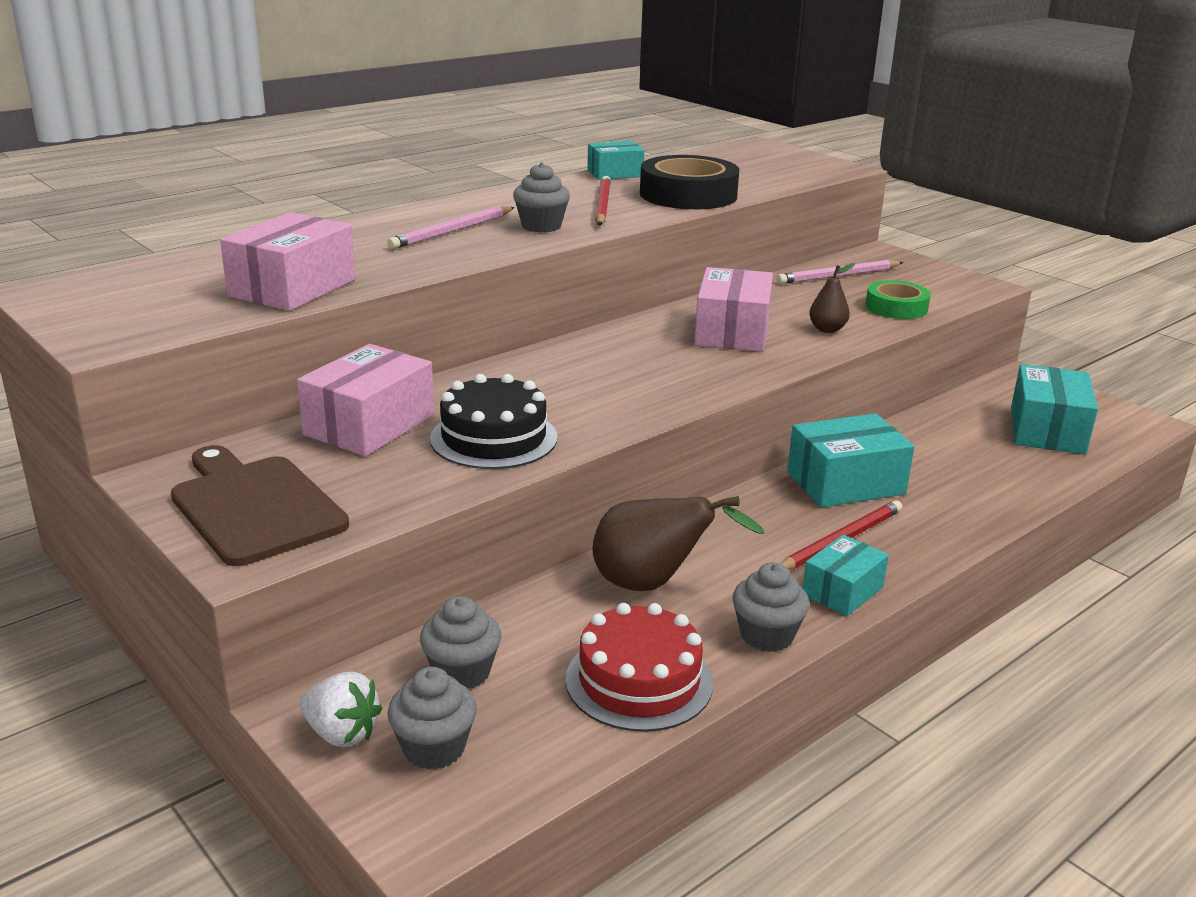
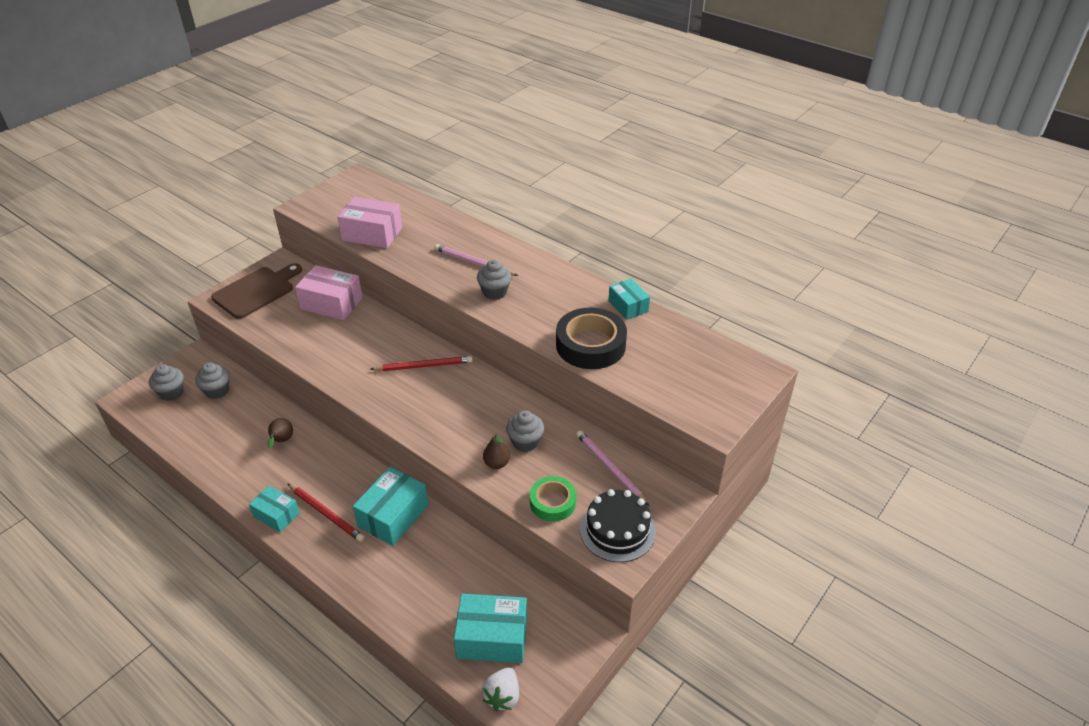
camera: 80 degrees right, 15 degrees up
(342, 733) = (183, 367): white strawberry -> white strawberry (502, 696)
(493, 438) = (321, 343): black cake -> black cake (617, 530)
(602, 205) = (548, 310): red pencil -> red pencil (424, 366)
(639, 681) = (207, 445): red cake -> none
(653, 584) = (281, 441): brown pear -> brown pear, size x0.55
(732, 332) = (479, 417): pink box -> none
(766, 635) = (238, 486): grey cupcake -> grey cupcake (525, 442)
(845, 483) = (393, 516): turquoise box -> turquoise box turned 60 degrees clockwise

